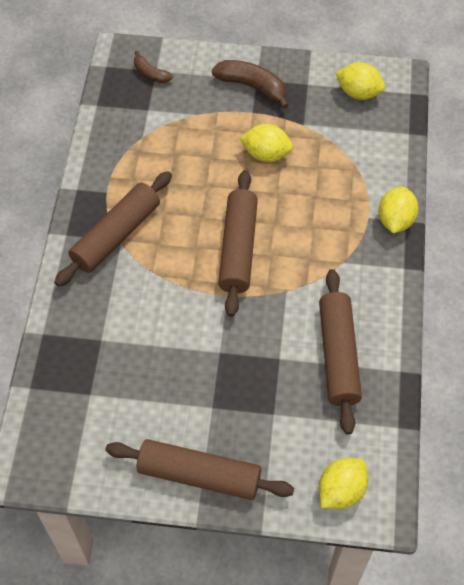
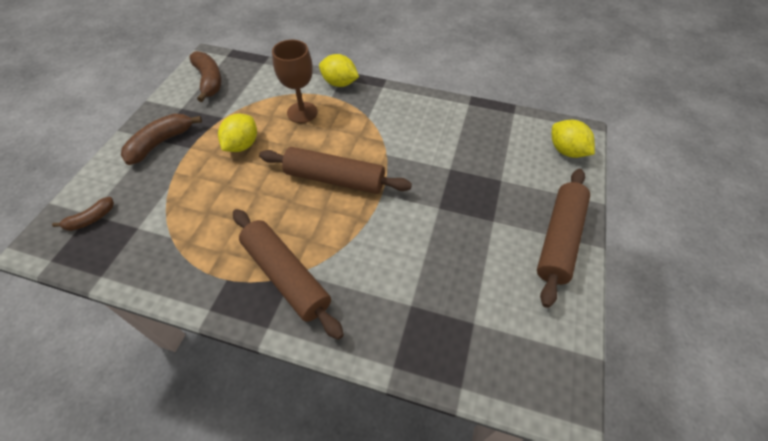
camera: 80 degrees left, 5 degrees down
(331, 195) = (302, 112): none -> brown goblet
(338, 355) = (452, 133): brown rolling pin -> none
(358, 93) = (209, 81): yellow lemon -> brown banana

